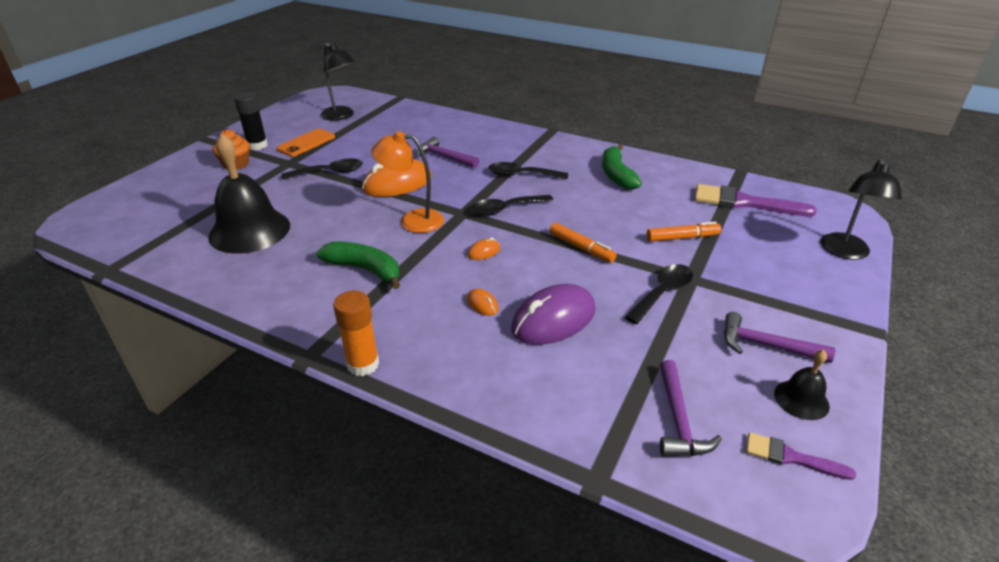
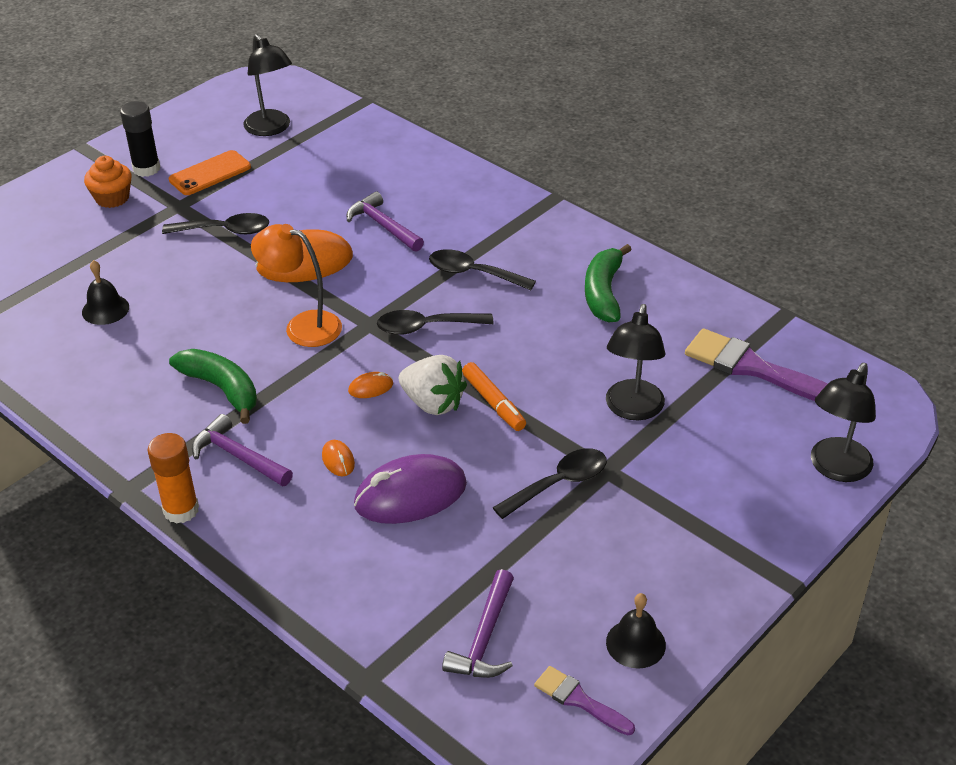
camera: 15 degrees right, 5 degrees up
(249, 230) = (105, 309): black bell -> black bell, size x0.48
(536, 255) = (433, 403): none -> white strawberry
(682, 238) = (632, 409): orange marker -> black lamp
(766, 345) = (640, 574): purple hammer -> purple hammer (238, 456)

